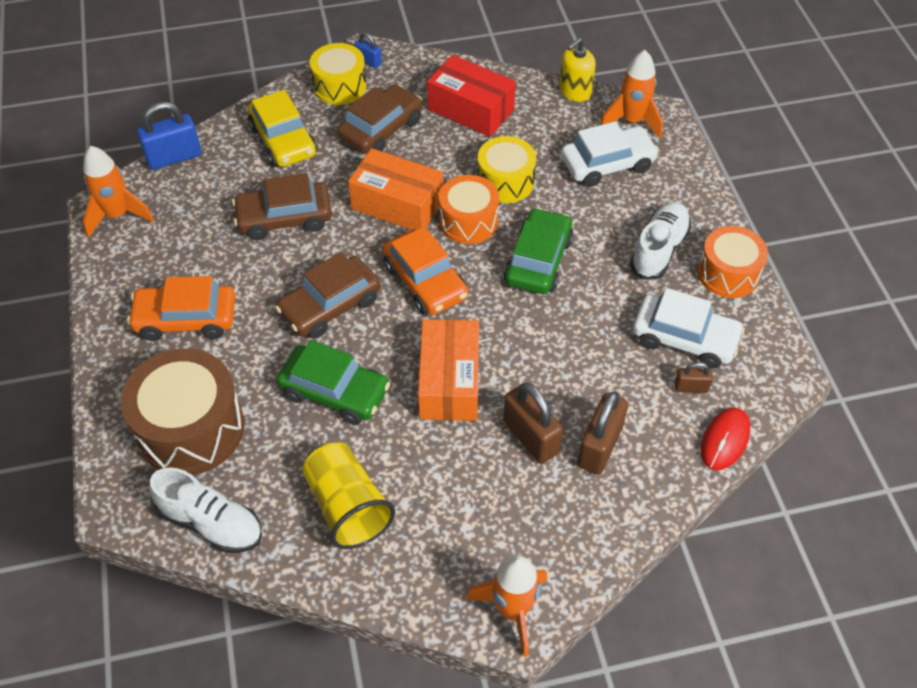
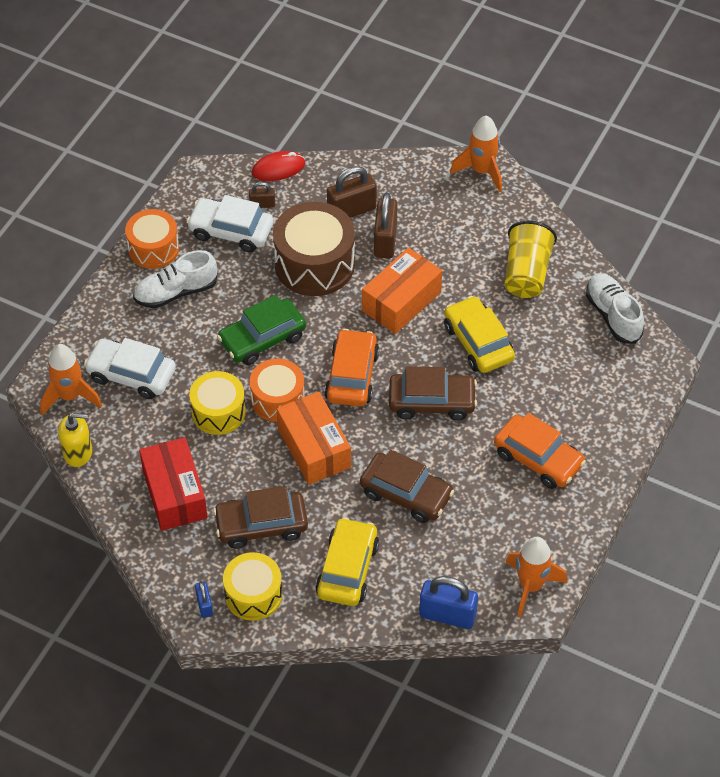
camera: 140 degrees left, 0 degrees up
(191, 428) = (587, 379): brown drum -> brown drum (314, 264)
(335, 392) = (478, 342): green car -> yellow car
(684, 338) = (231, 231): white car -> white car turned 45 degrees counterclockwise
(691, 387) = (262, 204): brown padlock -> brown padlock turned 45 degrees counterclockwise

